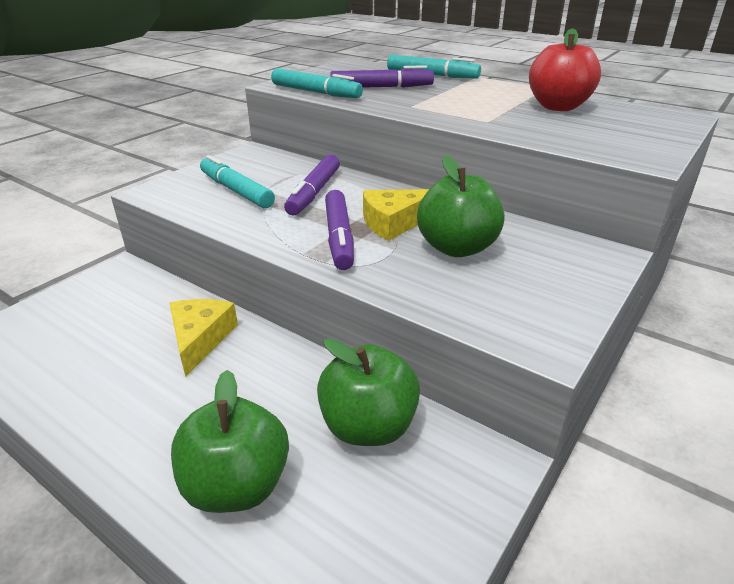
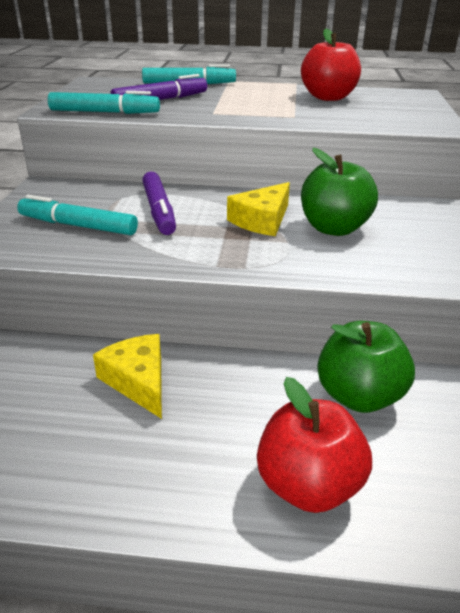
camera: 30 degrees left, 0 degrees up
(237, 486) = (308, 485): green apple -> red apple
(339, 237) = (231, 243): purple marker -> none

